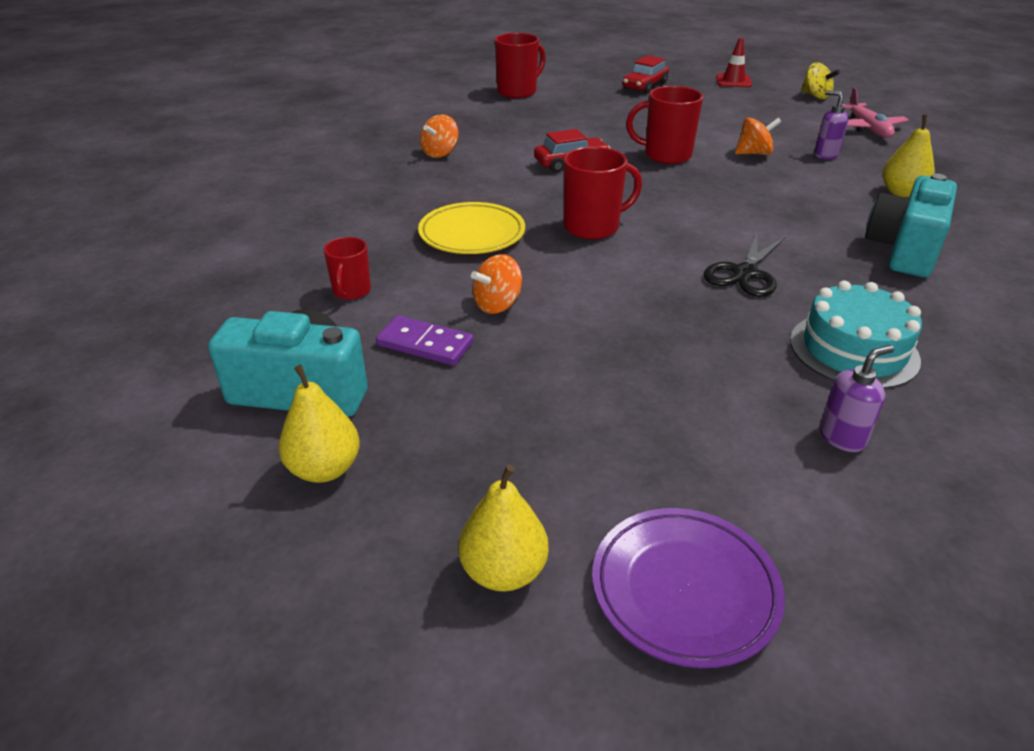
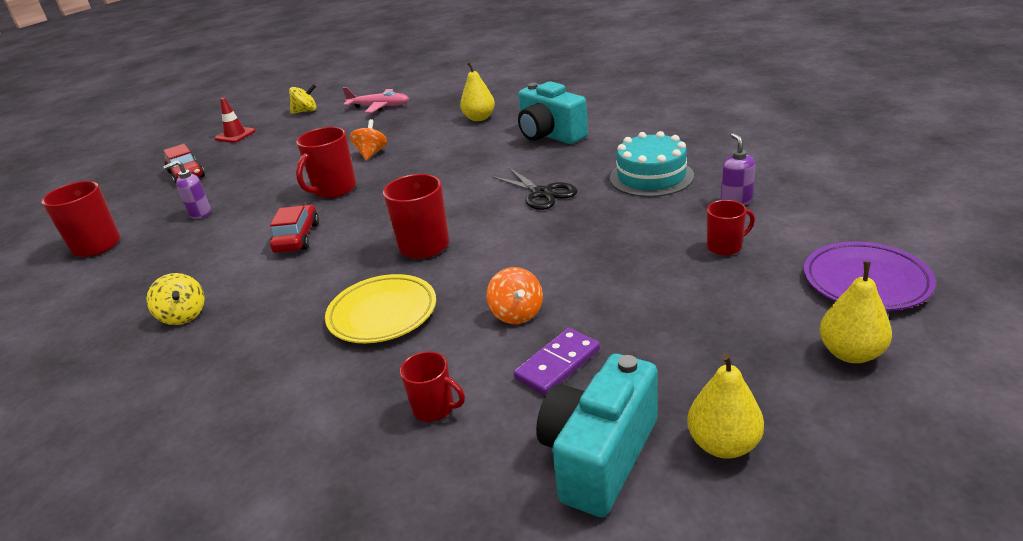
camera: 65 degrees left, 5 degrees down
(440, 153) = (183, 315): orange spinning top -> yellow spinning top
(705, 437) = (725, 247): none -> red mug
(825, 155) = (402, 129): purple soap dispenser -> purple soap dispenser (200, 213)

